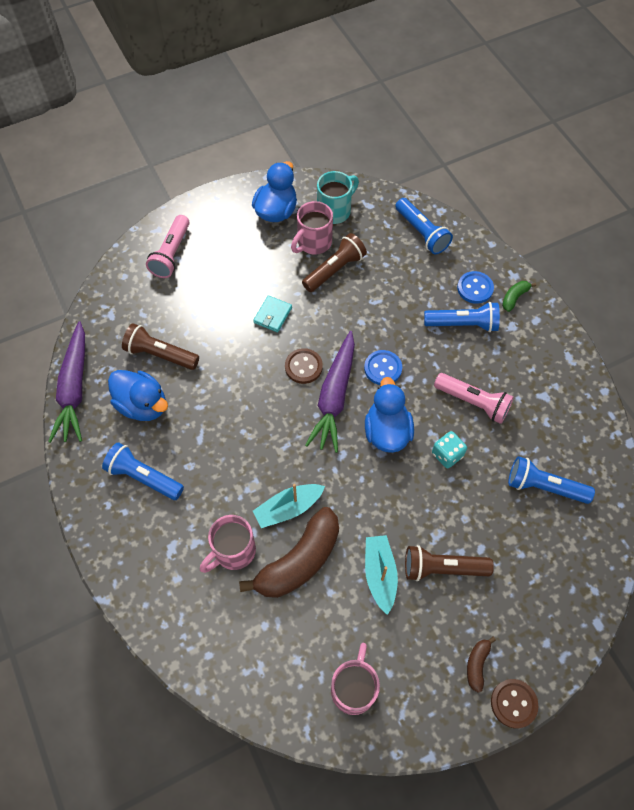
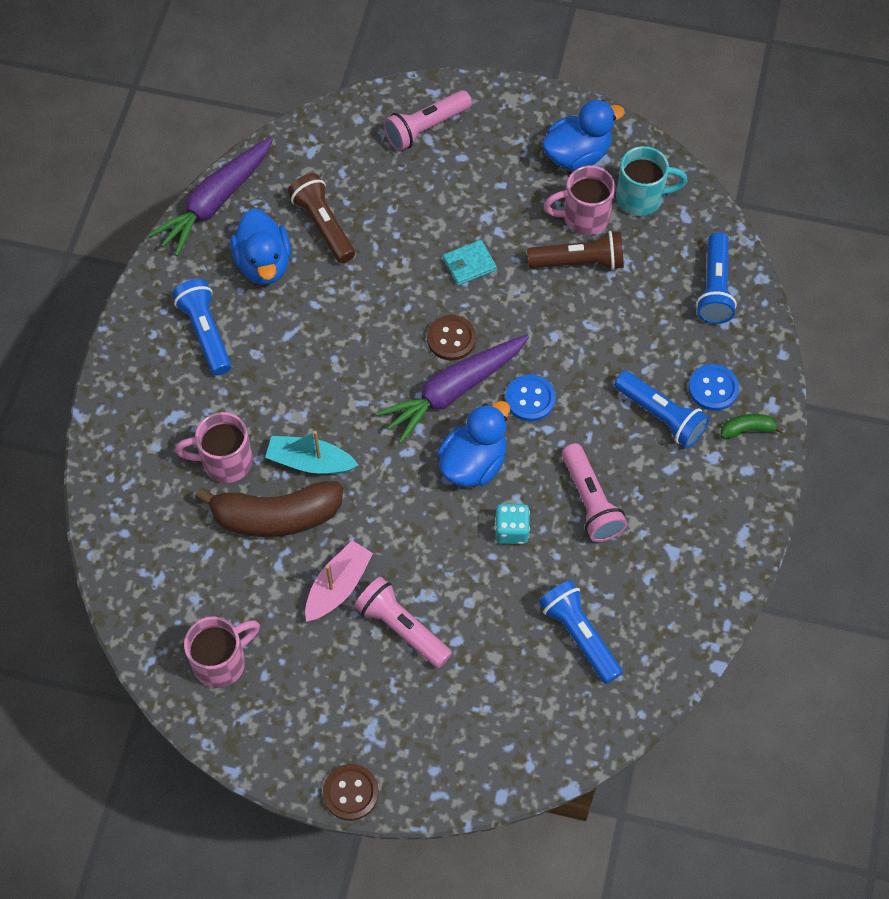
camera: 40 degrees right, 0 degrees up
(380, 574) = (338, 586): turquoise boat -> pink boat
(442, 568) = (402, 628): brown flashlight -> pink flashlight
(477, 664) = (350, 734): brown banana -> none

